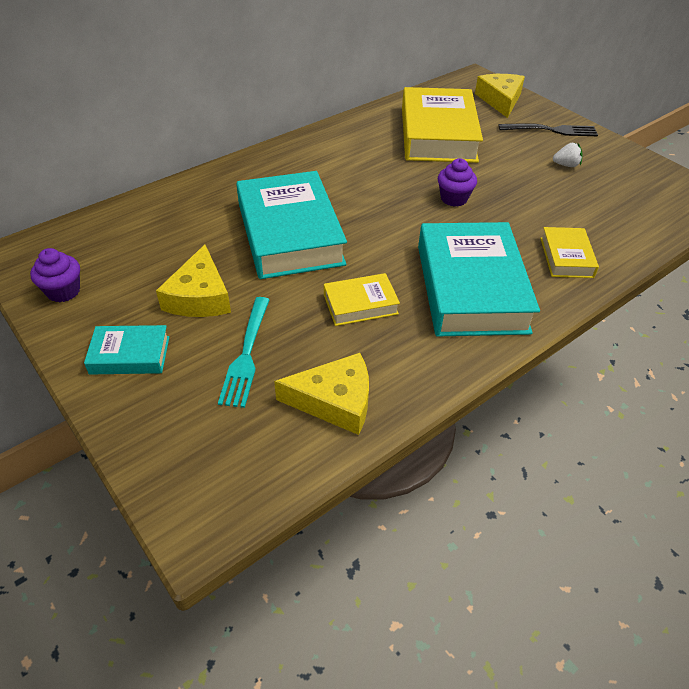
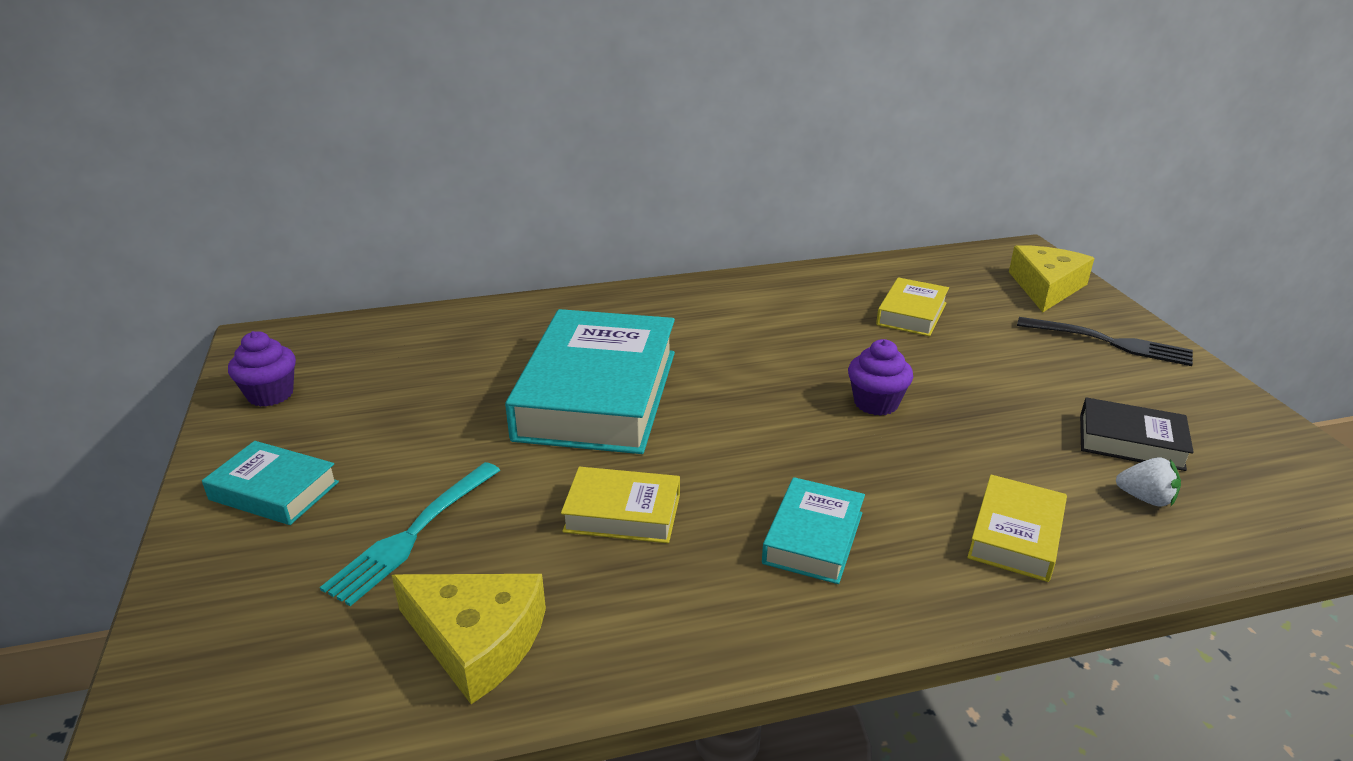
camera: 25 degrees right, 15 degrees down
(199, 296) = (417, 443): yellow cheese -> none
(438, 134) = (912, 314): yellow book -> yellow book, size x0.48
(471, 288) = (813, 538): turquoise book -> turquoise book, size x0.48
(566, 165) = (1105, 396): white strawberry -> white strawberry (1145, 498)
(591, 189) = (1130, 442): none -> black book

